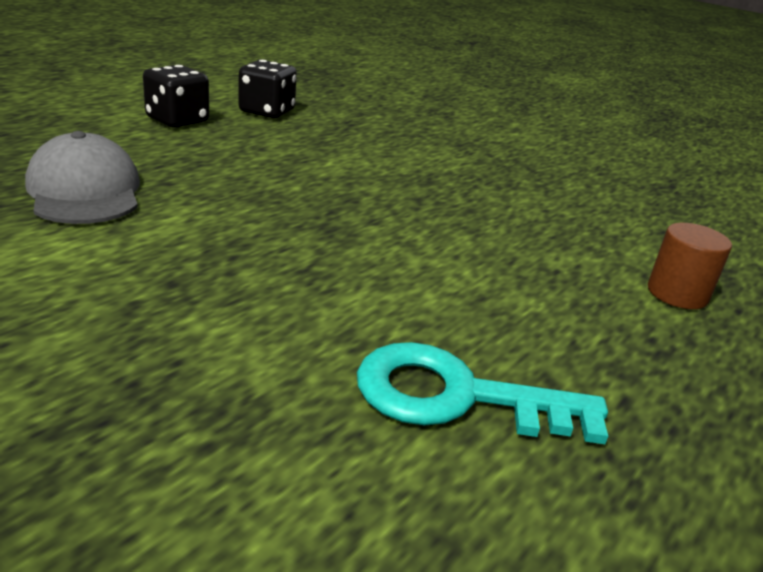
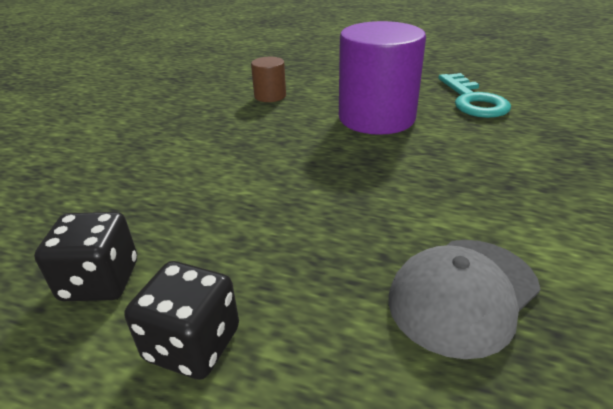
camera: 105 degrees left, 5 degrees up
(443, 271) = (376, 118): none -> purple cylinder
(677, 293) = (324, 72): brown cylinder -> brown cylinder (270, 96)

